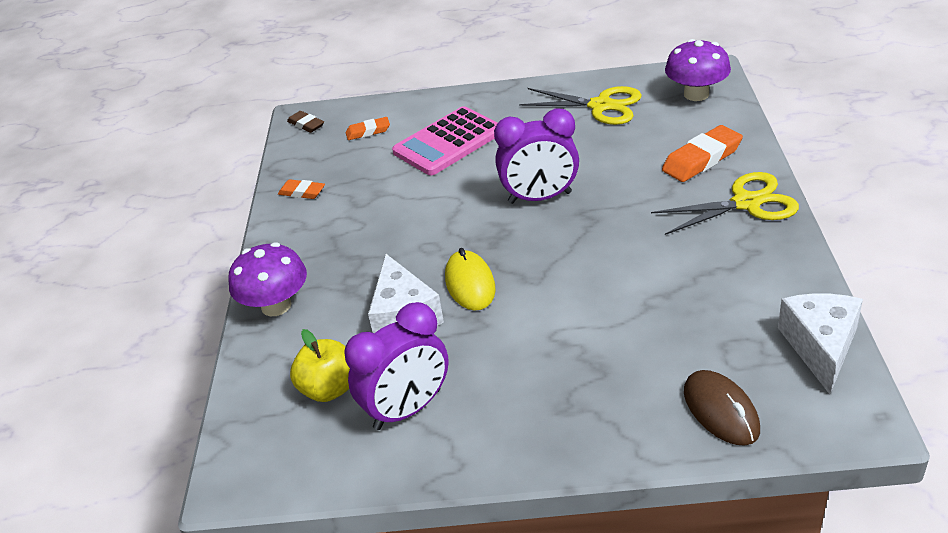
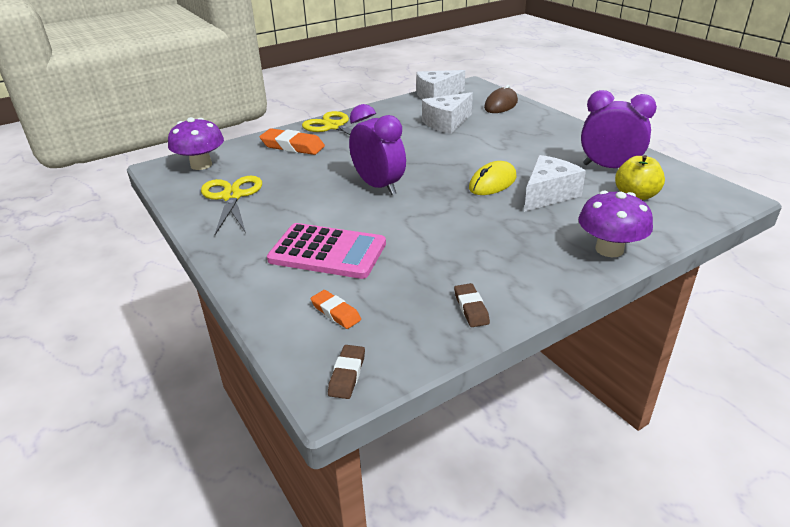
camera: 125 degrees left, 5 degrees down
(302, 192) = (471, 308): orange eraser -> brown eraser
(683, 313) = (446, 123): none -> white cheese

